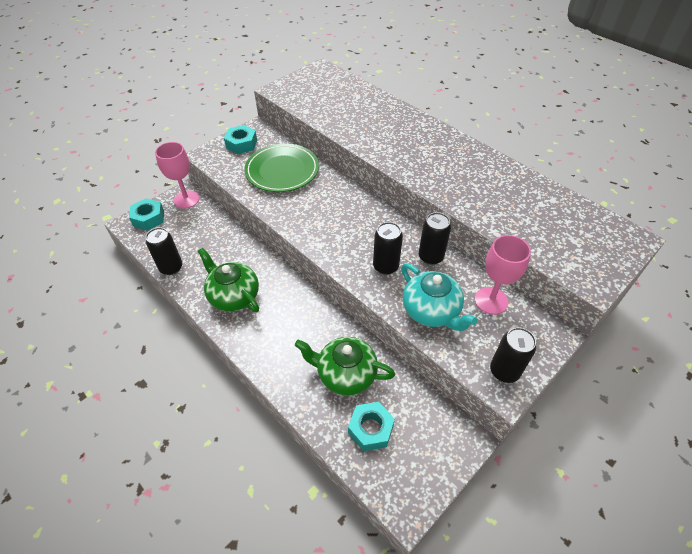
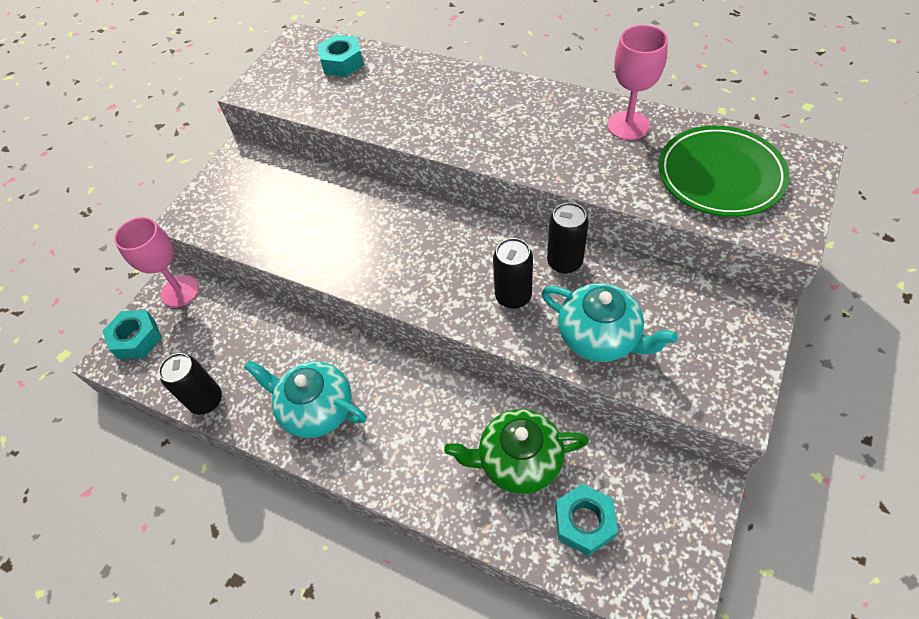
camera: 15 degrees left, 5 degrees up
(233, 296) = (316, 409): green teapot -> turquoise teapot
(241, 144) = (230, 185): turquoise nut -> turquoise nut (342, 62)
(282, 171) = (308, 206): green plate -> green plate (720, 175)
(491, 300) = (666, 295): pink goblet -> pink goblet (628, 125)
(504, 371) = (724, 384): black can -> none

